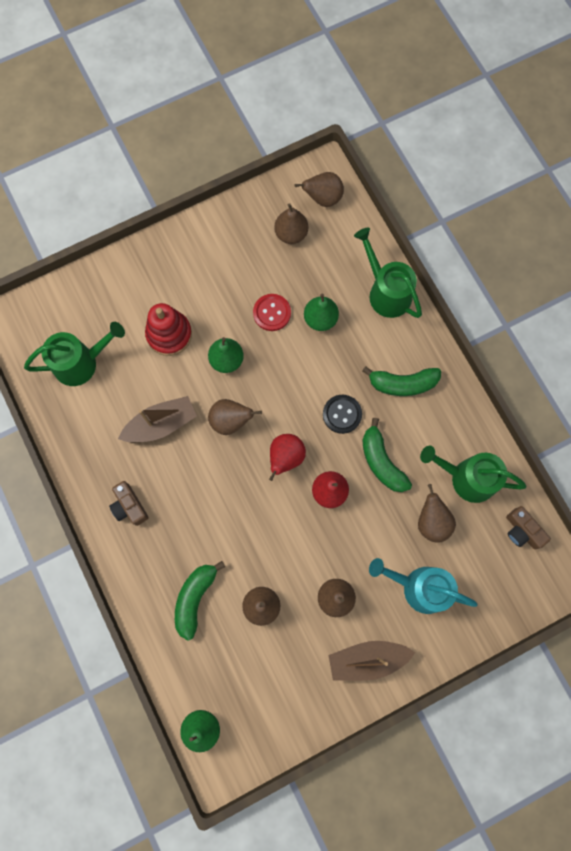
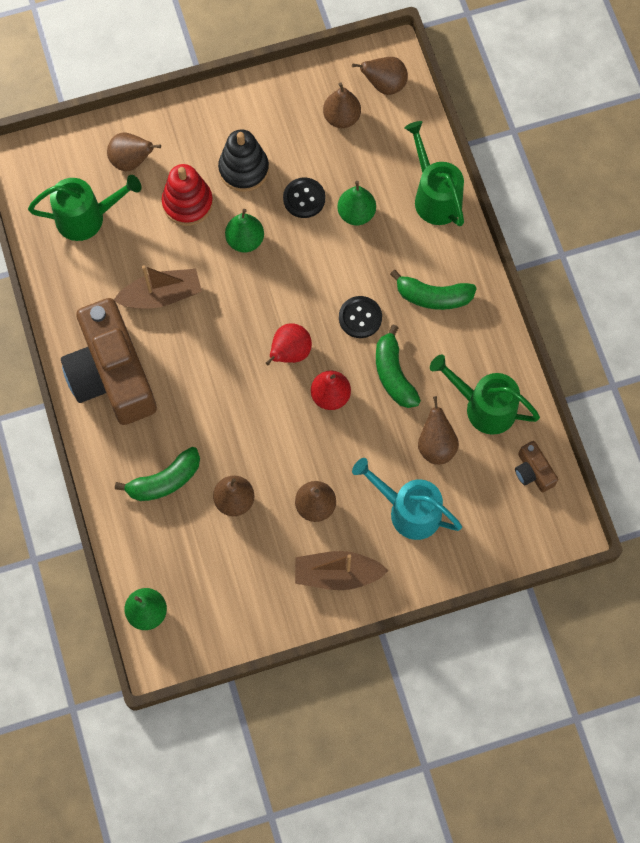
camera: 10 degrees right, 5 degrees down
(129, 506) = (112, 375): brown camera -> brown camera, size x2.43
(195, 598) = (164, 480): green banana -> green banana turned 150 degrees counterclockwise
(213, 295) = (244, 169): none -> black stacking toy
(230, 421) = (237, 304): brown pear -> brown pear (131, 161)
(272, 313) = (304, 198): red button -> black button

